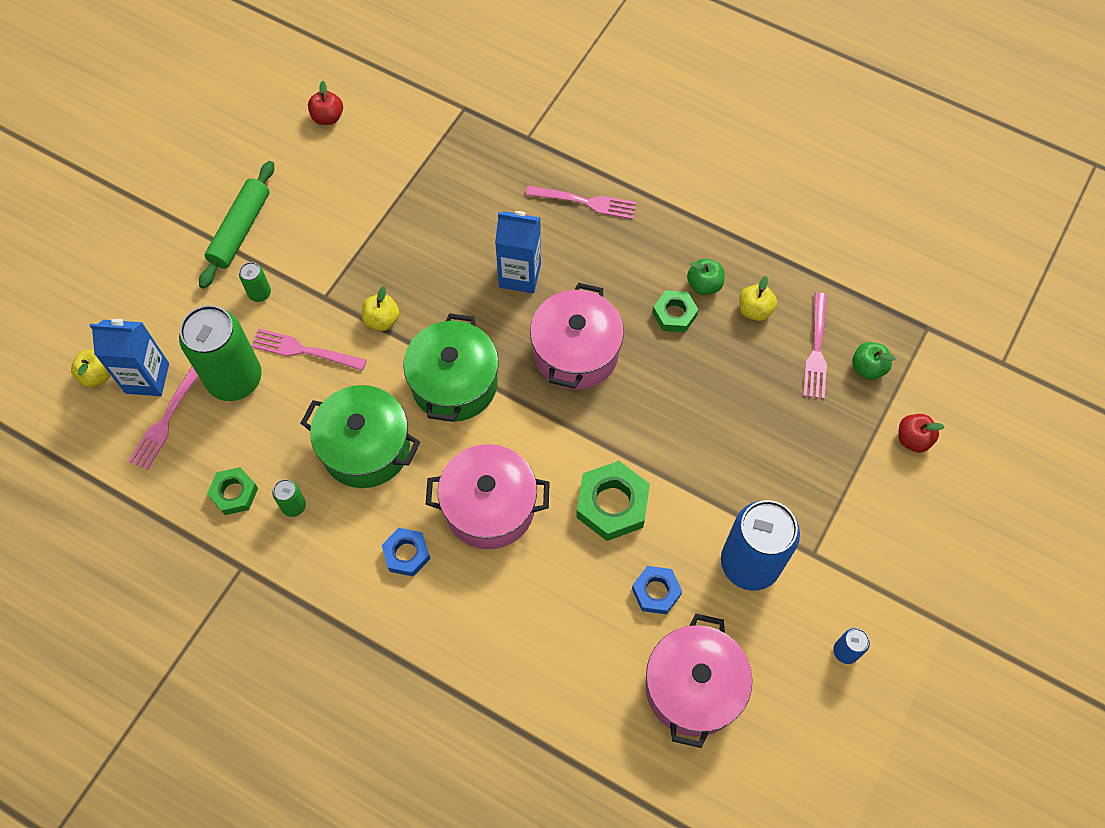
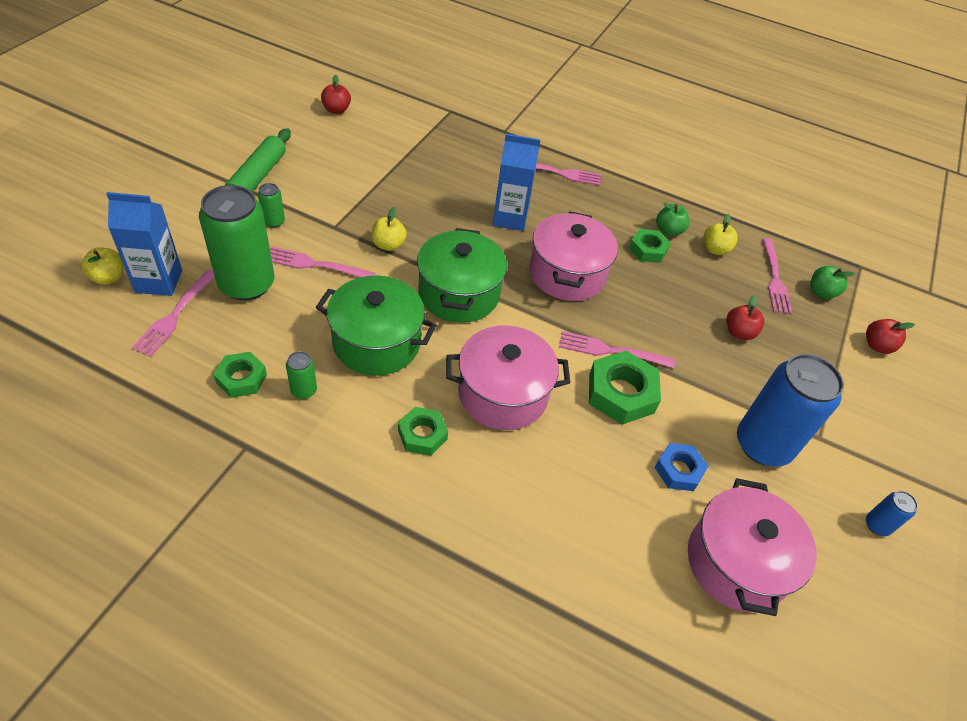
camera: 10 degrees left, 15 degrees down
(406, 554) = (422, 435): blue nut -> green nut
(610, 452) = (611, 351): none -> pink fork
(756, 425) = (739, 332): none -> red apple

